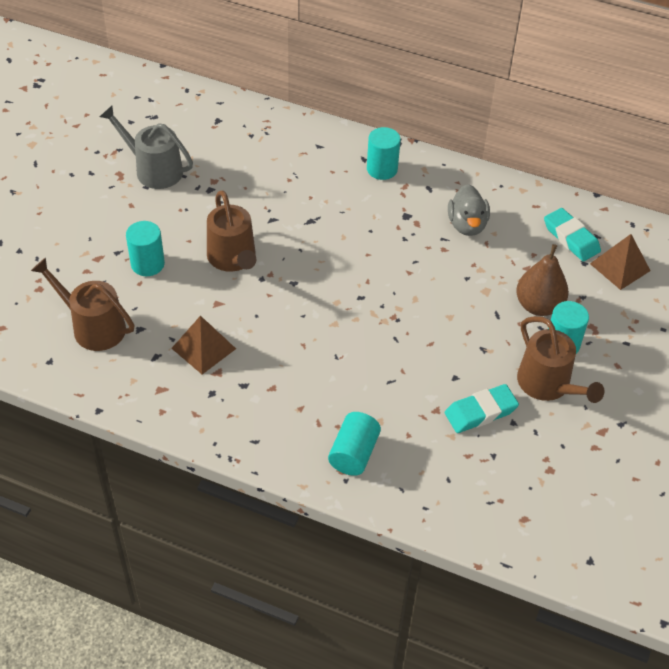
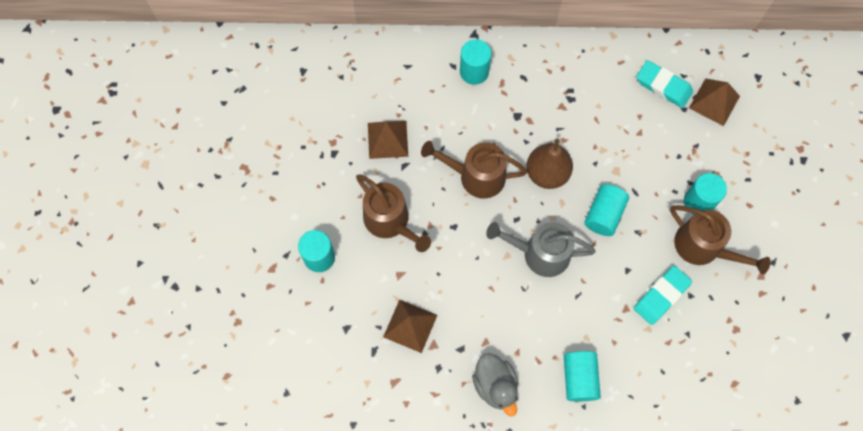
camera: 20 degrees left, 20 degrees up
(93, 327) = (306, 342): brown watering can -> brown watering can (476, 176)
(154, 170) = (273, 150): grey watering can -> grey watering can (540, 253)
(268, 195) = (387, 139): none -> brown pyramid
(453, 323) = (604, 215): none -> turquoise cylinder
(467, 225) = (572, 106): grey duck -> grey duck (495, 385)
(538, 306) = (665, 169): brown pear -> brown pear (547, 173)

